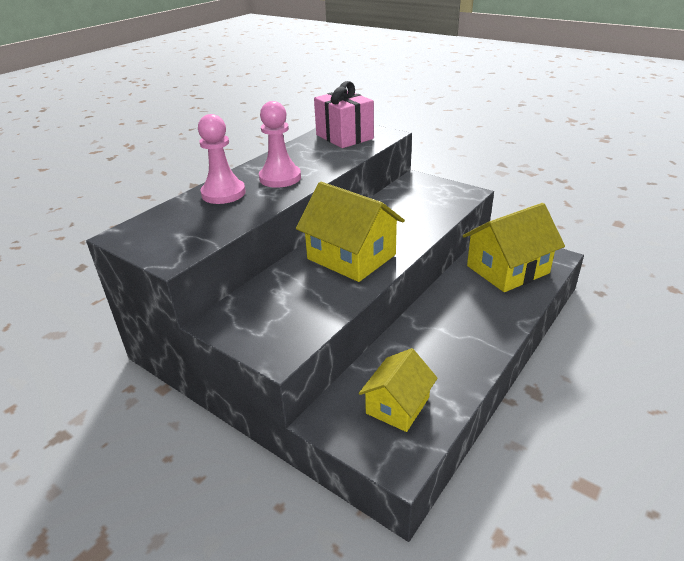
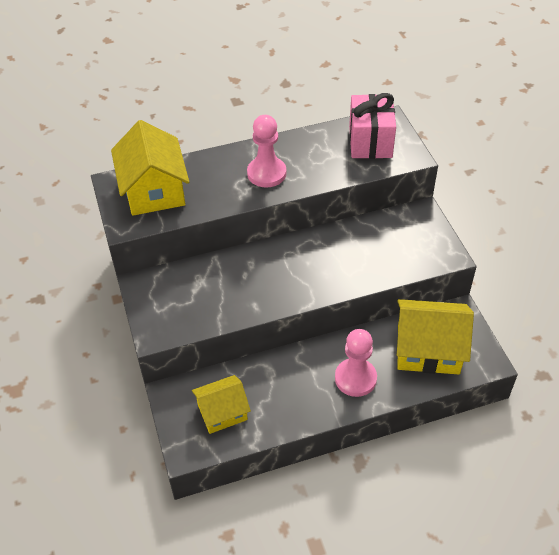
camera: 35 degrees right, 15 degrees up
(223, 193) = (211, 171): pink pawn -> pink pawn (355, 378)
(351, 257) = (278, 275): yellow house -> yellow house (154, 190)

